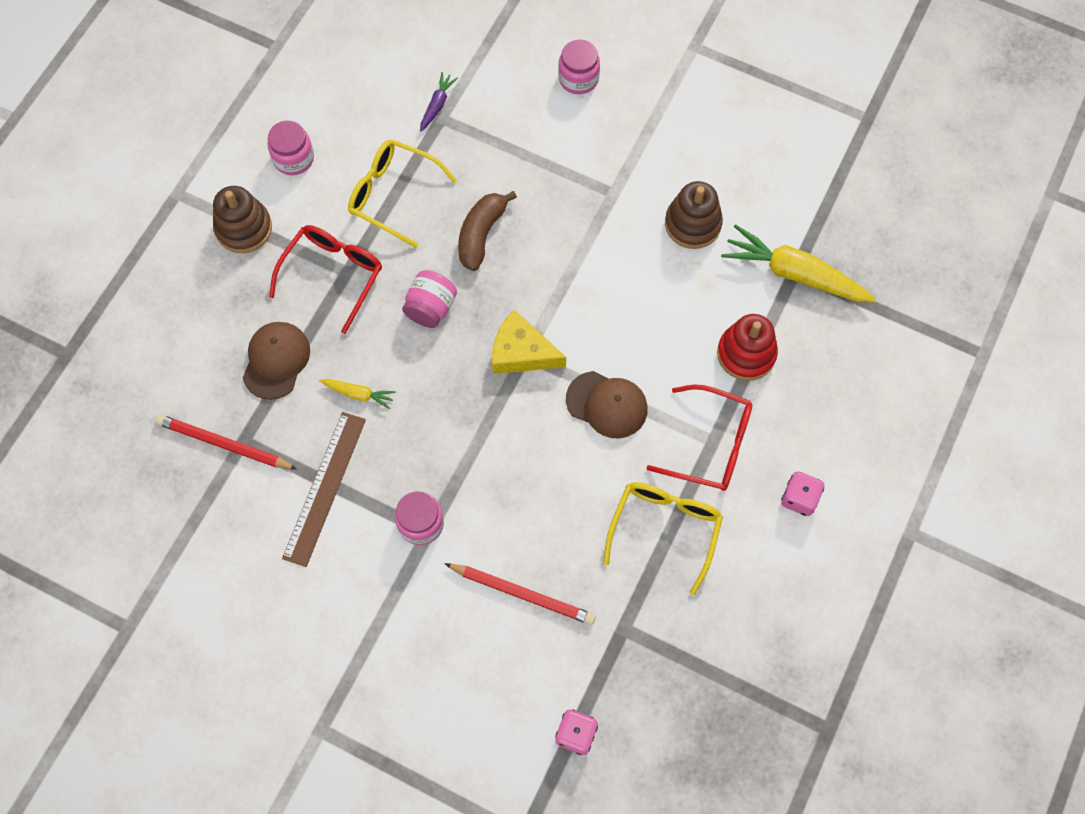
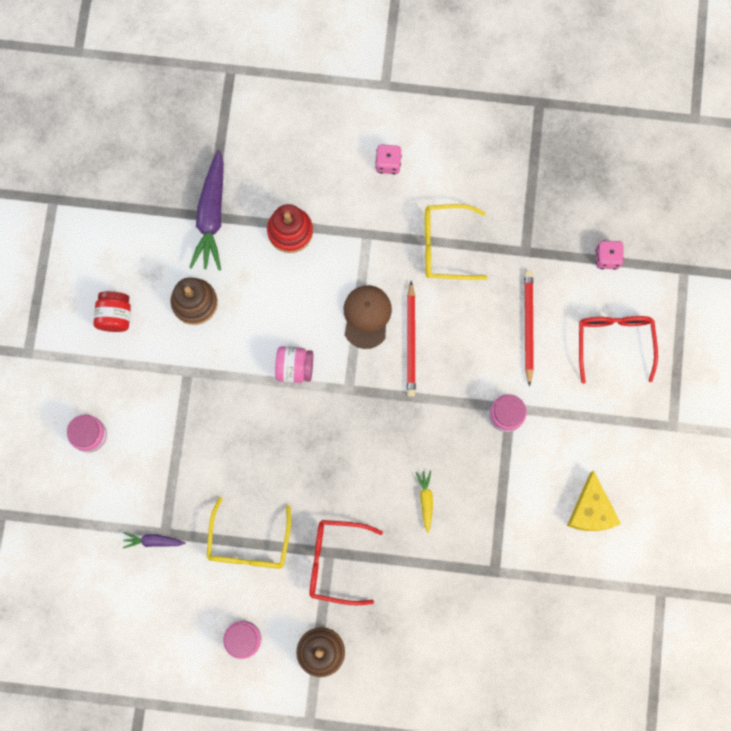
camera: 110 degrees left, 10 degrees up
(224, 444) = (502, 584): red pencil -> red pencil (411, 341)
(276, 360) = (422, 575): brown cap -> none
(325, 488) = (506, 495): brown ruler -> none
(431, 308) = (336, 474): pink jar -> pink jar (295, 368)
(481, 234) = (260, 460): brown banana -> none
(521, 352) = (348, 392): yellow cheese -> yellow cheese (591, 510)
(706, 140) = (115, 316): none -> red jar
(711, 445) = (370, 234): red glasses -> red glasses (614, 342)
(794, 274) = (211, 216): yellow carrot -> purple carrot

